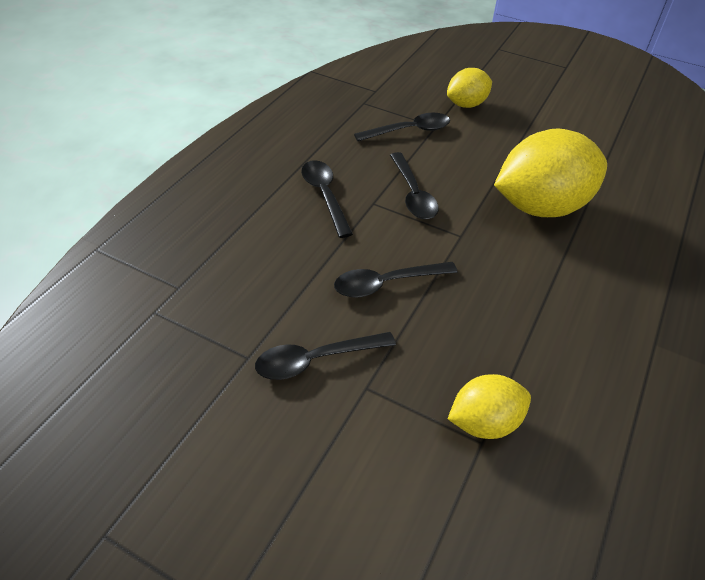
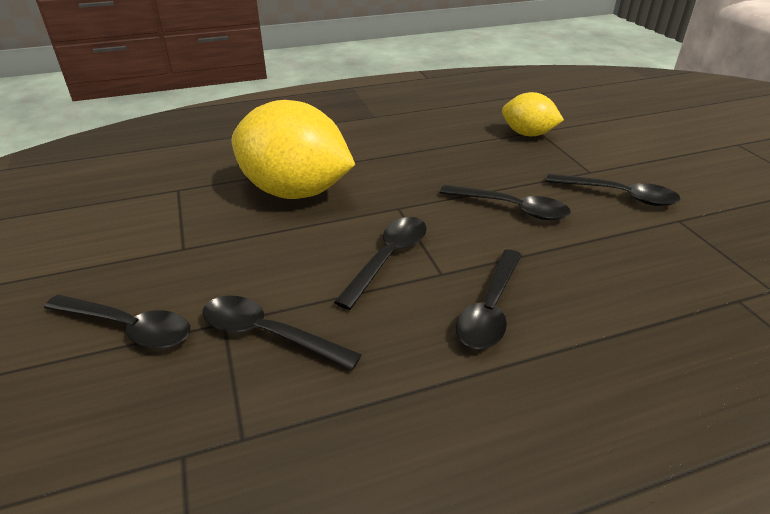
camera: 135 degrees left, 10 degrees down
(466, 104) = (129, 328): yellow lemon -> black spoon

